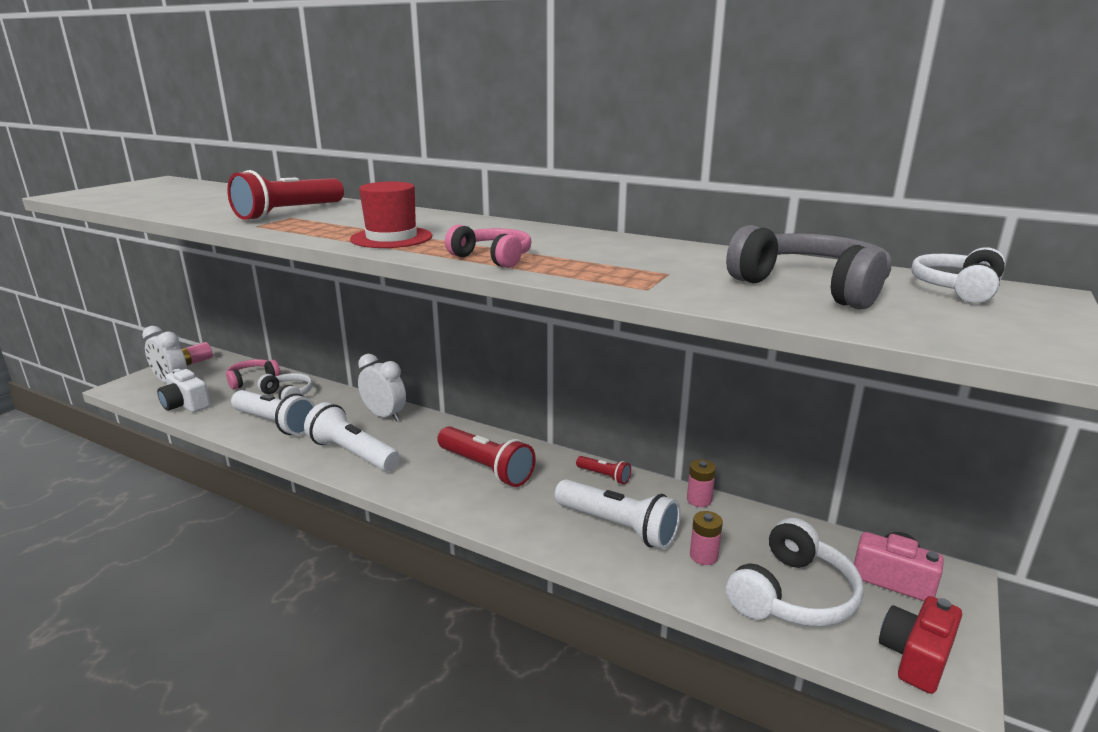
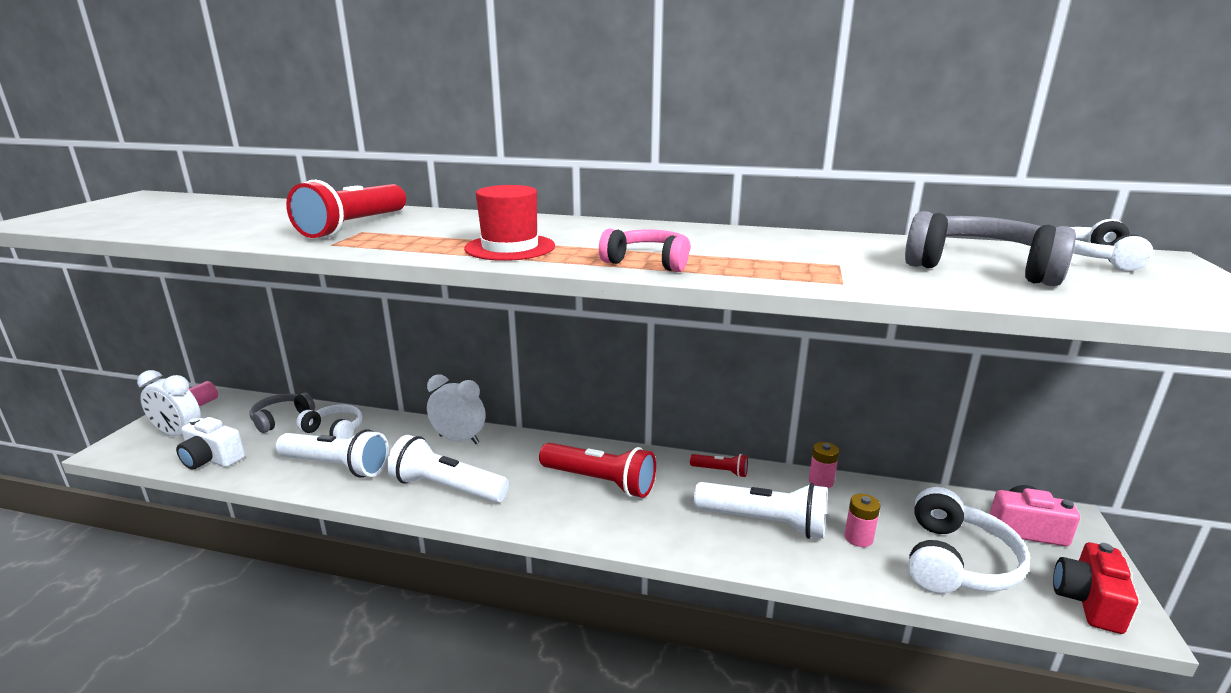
camera: 15 degrees left, 0 degrees up
(252, 380) = (281, 418): pink headphones -> grey headphones

